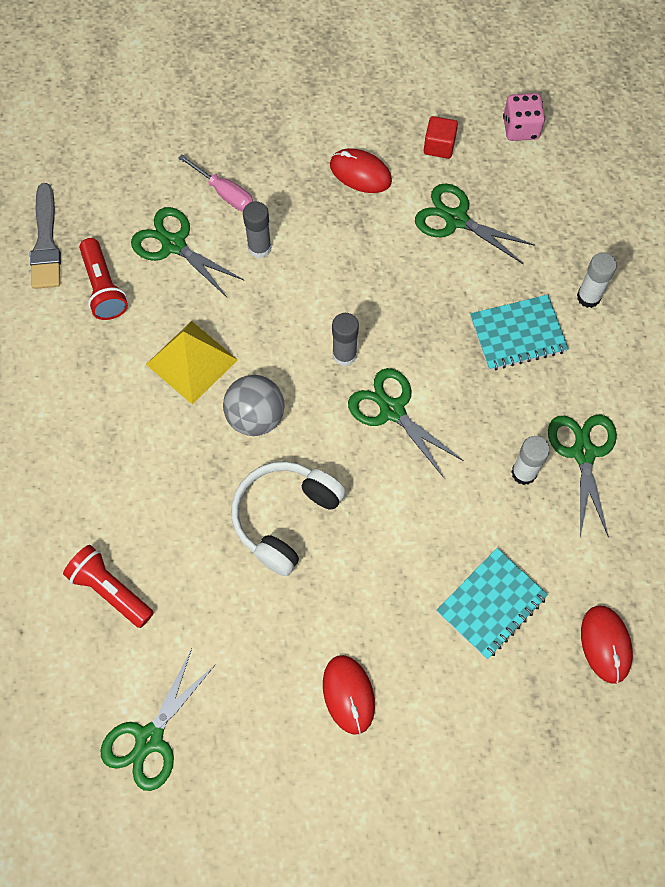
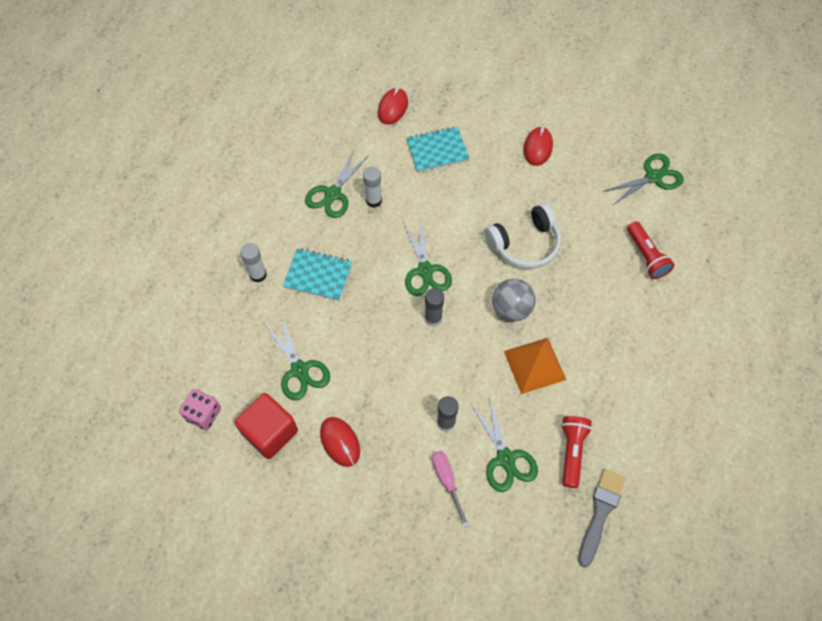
camera: 150 degrees left, 5 degrees down
(192, 362) = (534, 365): yellow pyramid -> orange pyramid
(439, 146) = (270, 432): red cube -> red cube, size x1.80

